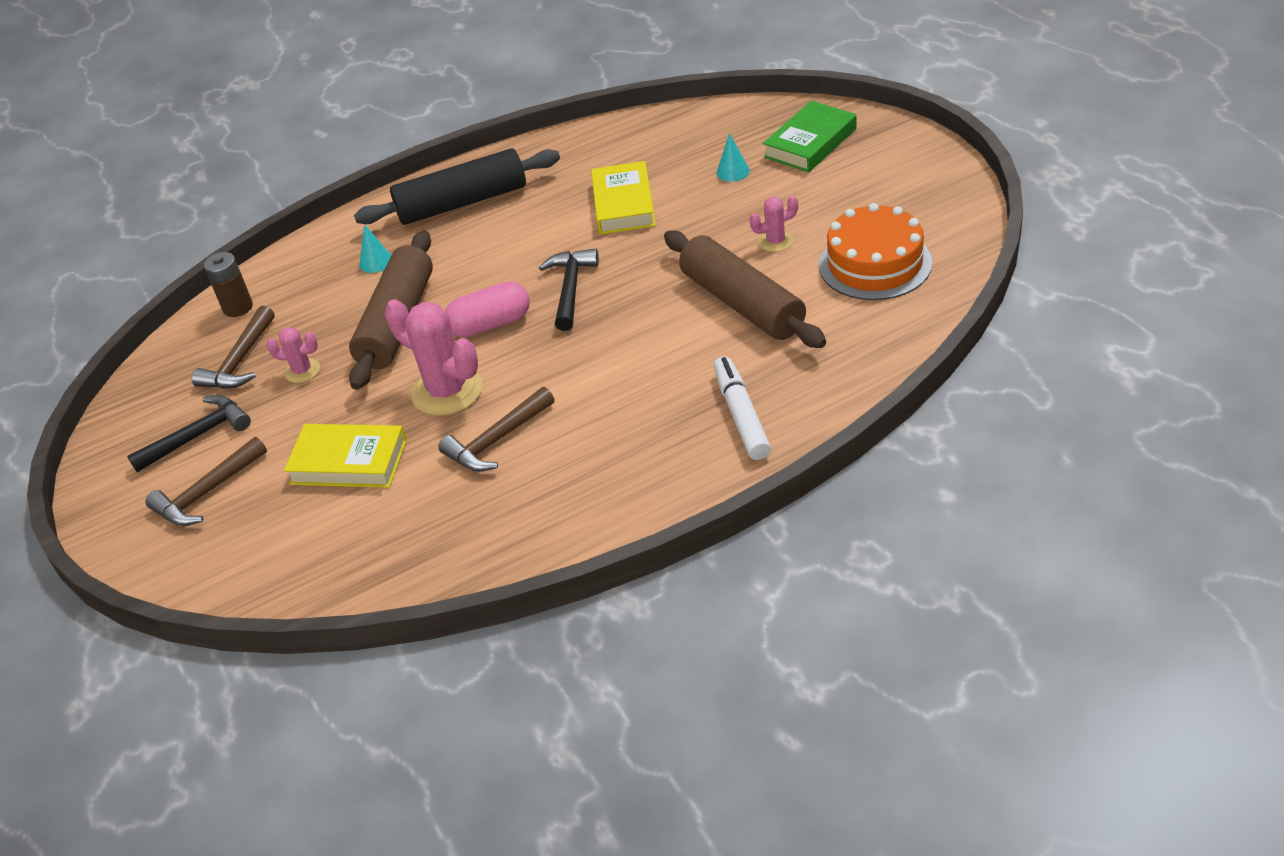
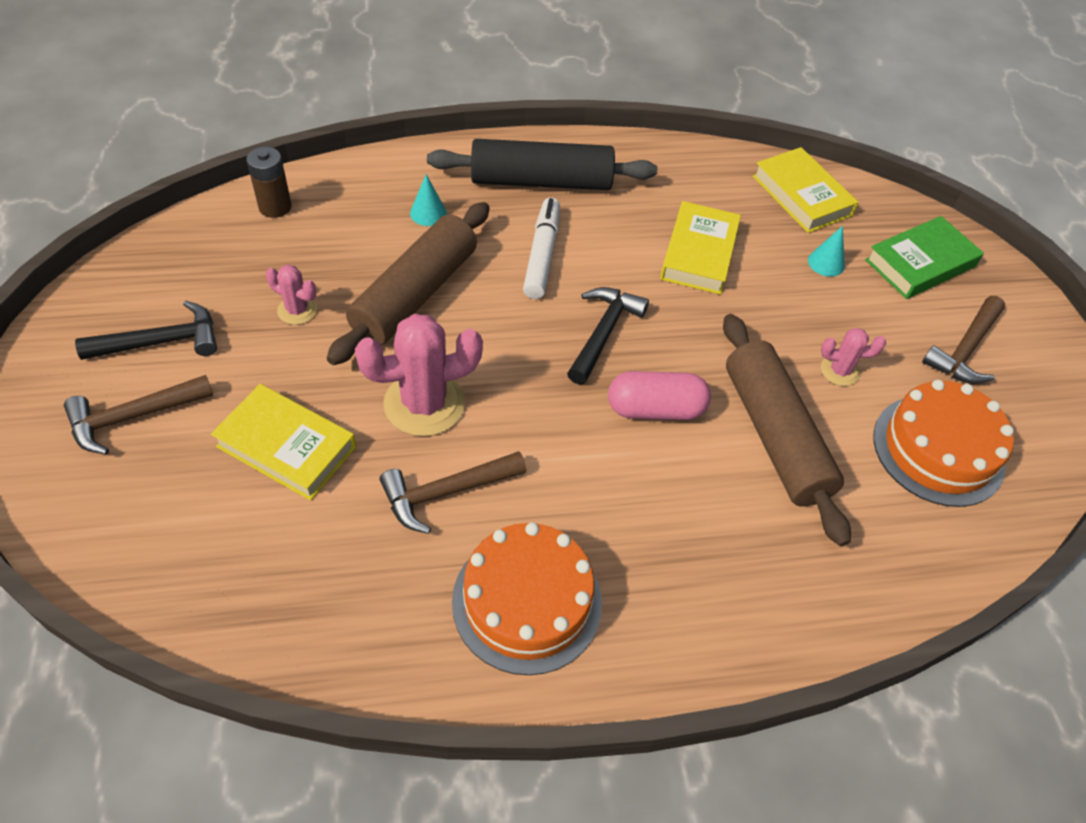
camera: 10 degrees right, 10 degrees up
(240, 361) = (245, 270): brown hammer -> brown hammer (965, 349)
(447, 391) = (424, 404): pink cactus -> pink cactus turned 75 degrees counterclockwise
(490, 324) = (504, 340): pink capsule -> pink capsule (655, 409)
(597, 481) = (527, 601): none -> orange cake
(691, 131) = (801, 196): none -> yellow book
(741, 415) = (718, 588): white marker -> white marker (542, 255)

